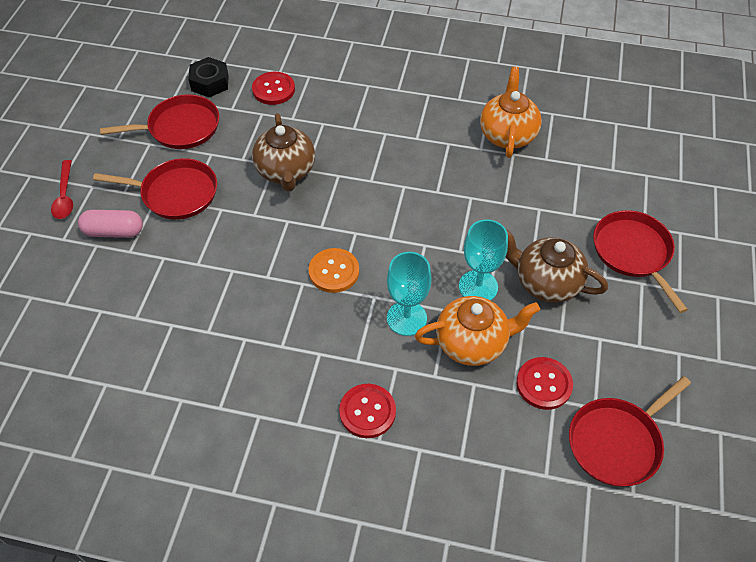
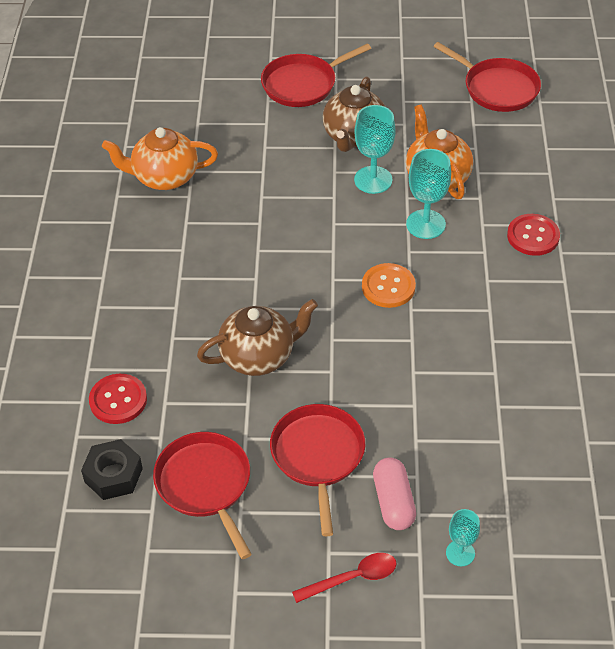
camera: 100 degrees left, 5 degrees down
(50, 264) = (460, 553): none -> turquoise goblet
(544, 384) = (461, 131): red button -> none

